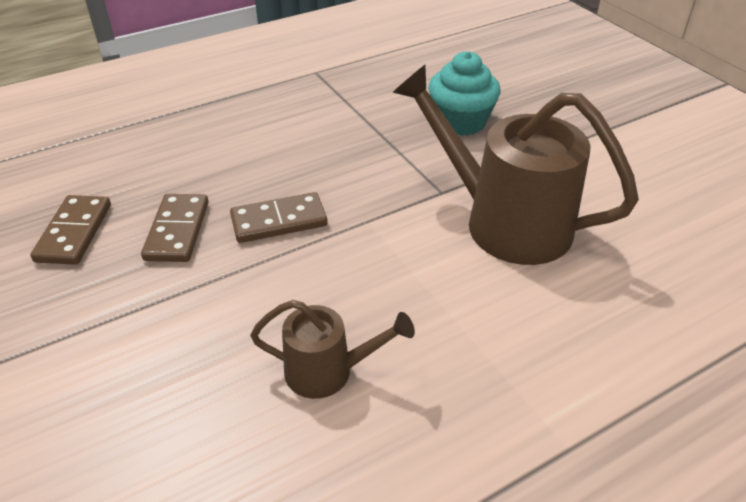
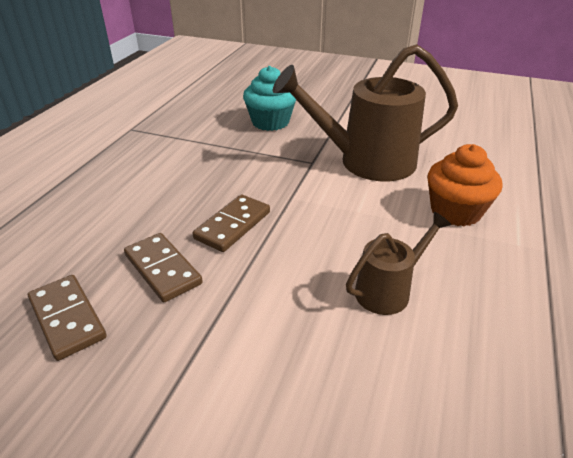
camera: 40 degrees left, 5 degrees down
(524, 337) = (455, 211): none -> orange cupcake

